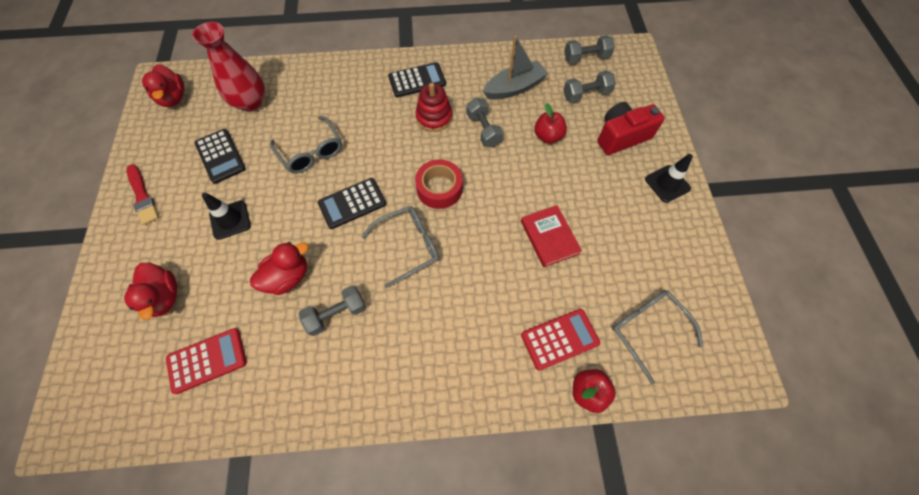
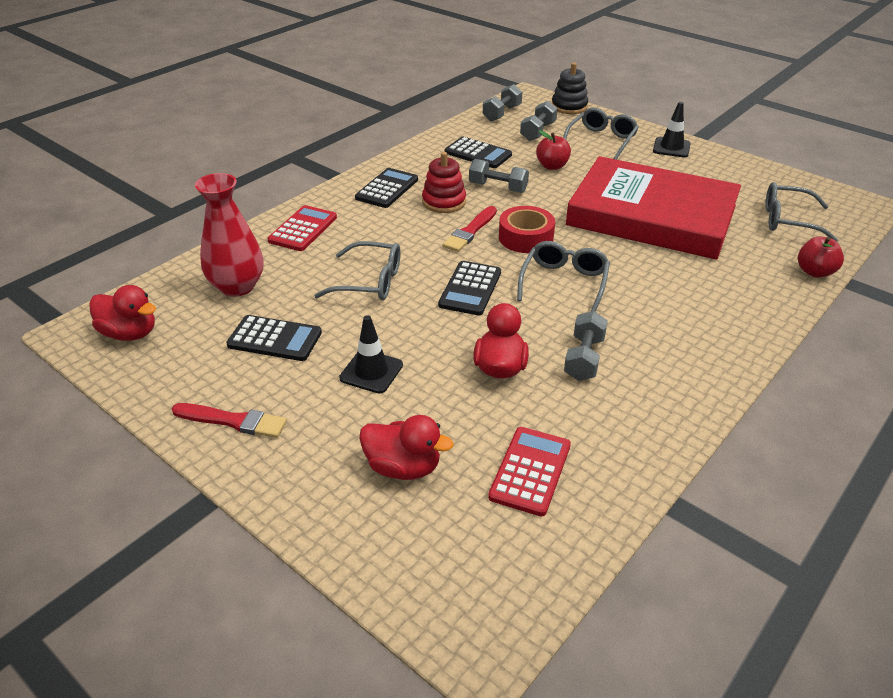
camera: 45 degrees left, 25 degrees down
(415, 156) = (470, 231): none -> red brush
(514, 88) = (478, 154): grey boat -> black calculator
(549, 237) = (651, 215): red book -> red book, size x2.50
(560, 339) = (753, 259): red calculator -> red calculator (303, 229)
(621, 136) = (601, 140): red camera -> grey glasses
(648, 84) = (569, 107): none -> black stacking toy

